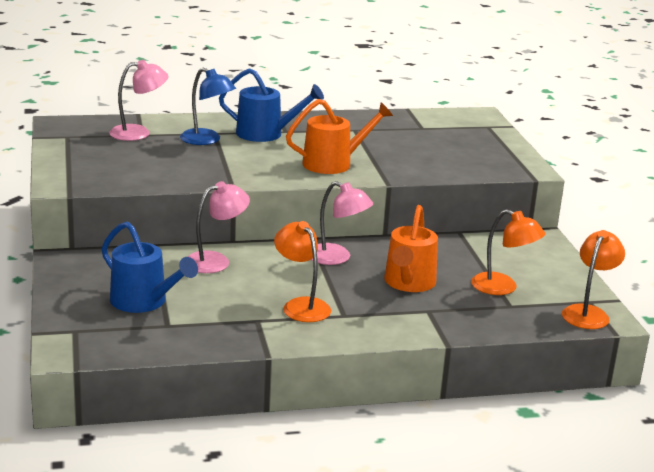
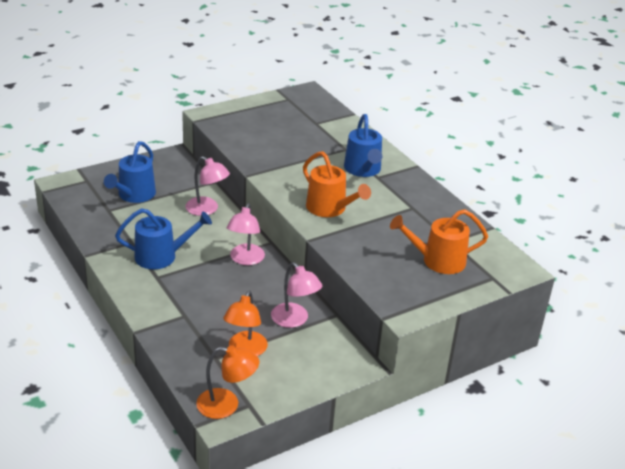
camera: 70 degrees right, 10 degrees up
(138, 133) = (317, 121): pink lamp -> pink lamp (294, 320)
(207, 140) = (328, 149): blue lamp -> none
(301, 305) = (161, 256): orange lamp -> blue watering can
(408, 283) = (224, 300): orange watering can -> orange watering can (438, 261)

